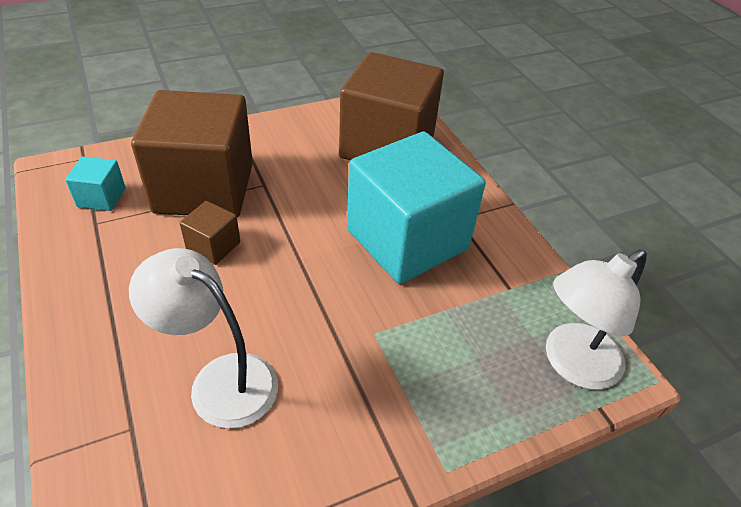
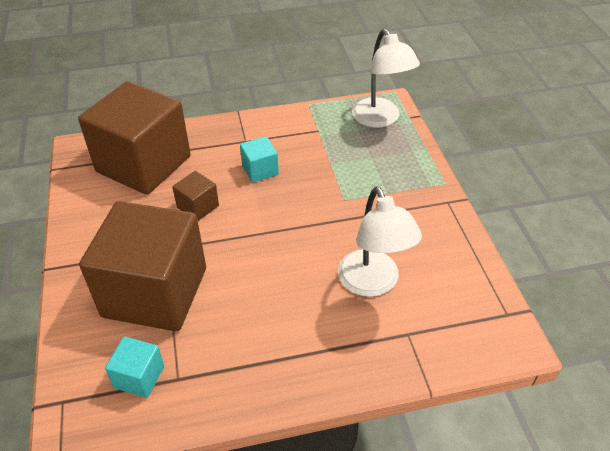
camera: 75 degrees left, 0 degrees up
(213, 246) = (235, 286): brown cube -> brown cube (198, 207)
(220, 380) = (373, 283): white lamp -> white lamp turned 60 degrees counterclockwise
(407, 239) = (260, 170): turquoise cube -> turquoise cube, size x0.42

